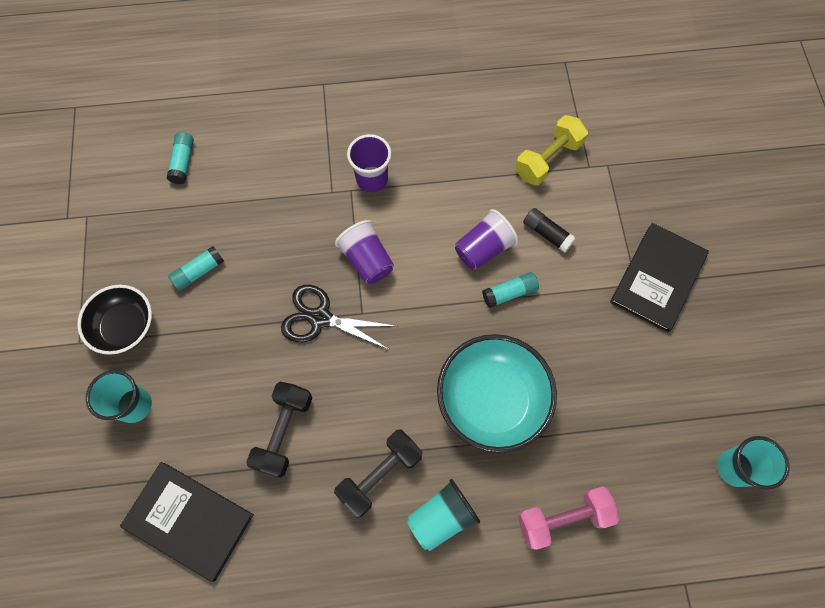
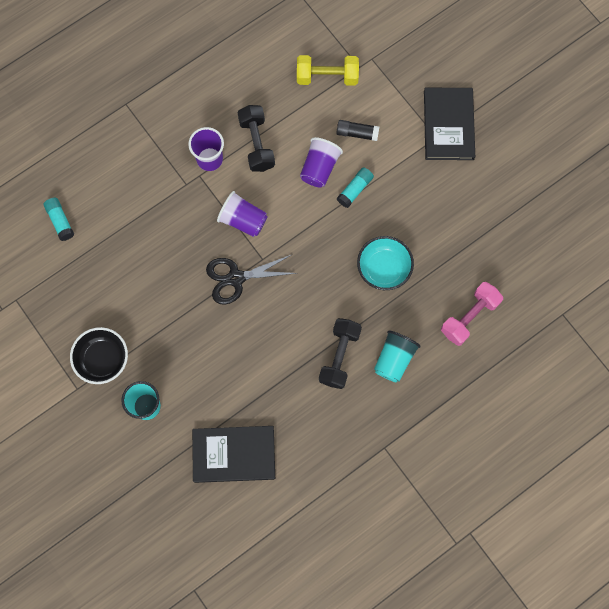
camera: 30 degrees left, 5 degrees up
(199, 272) = (128, 294): turquoise glue stick -> none
(284, 432) = (260, 366): black dumbbell -> black dumbbell (257, 144)
(491, 400) = (383, 268): turquoise bowl -> turquoise bowl, size x0.65
(547, 159) = (327, 77): yellow dumbbell -> yellow dumbbell turned 75 degrees clockwise
(734, 468) = (558, 226): turquoise cup -> none

